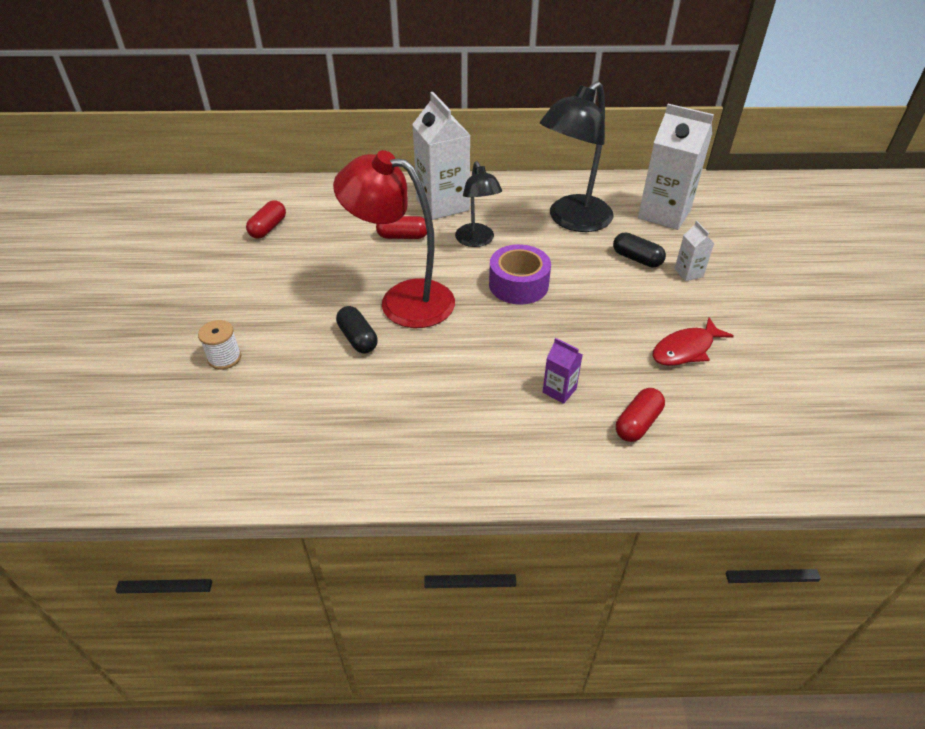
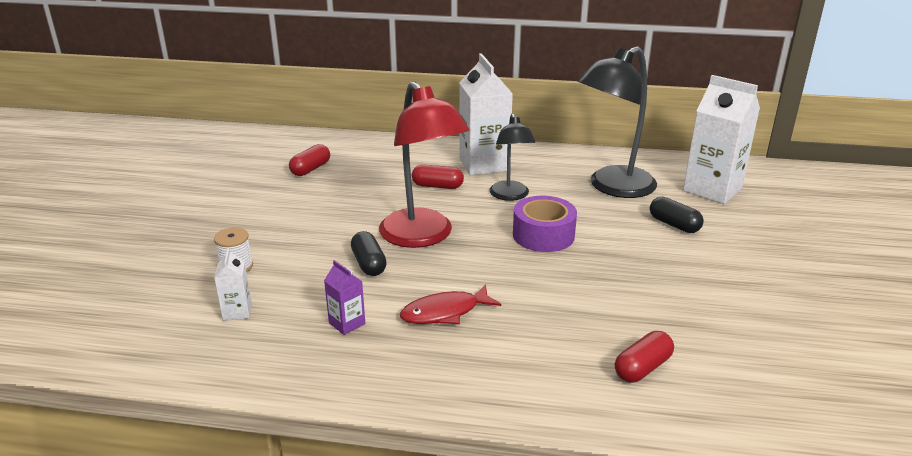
camera: 10 degrees right, 15 degrees down
(403, 300) = (422, 237): red lamp -> red lamp turned 150 degrees counterclockwise
(559, 390) = (563, 329): purple carton -> purple carton (347, 323)
(685, 349) = (711, 308): red fish -> red fish (445, 312)
(688, 273) = (728, 241): white carton -> white carton (237, 312)

